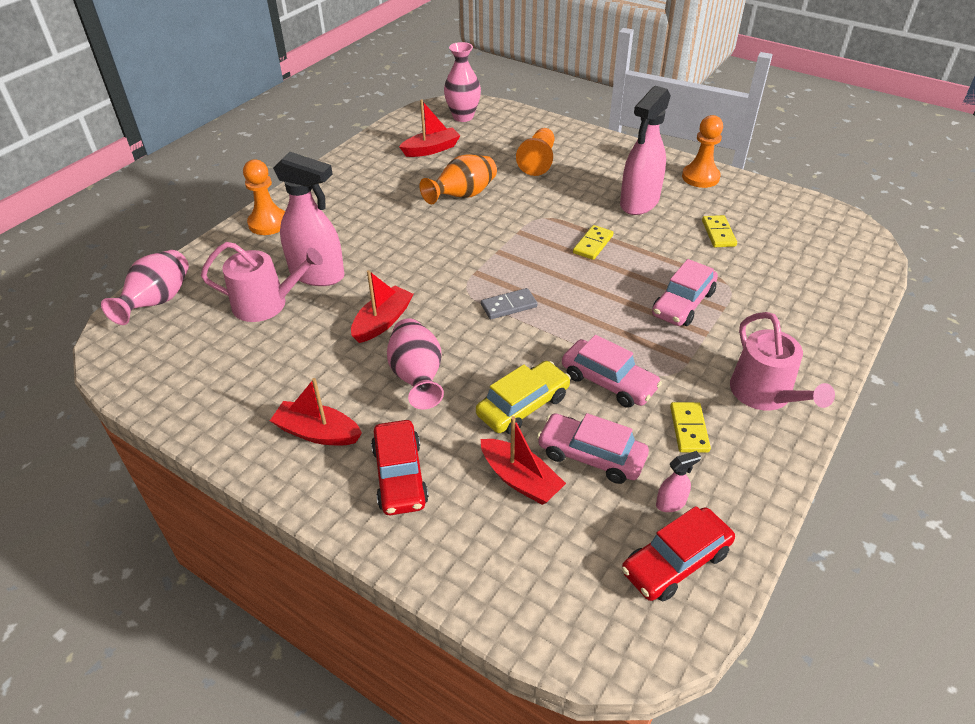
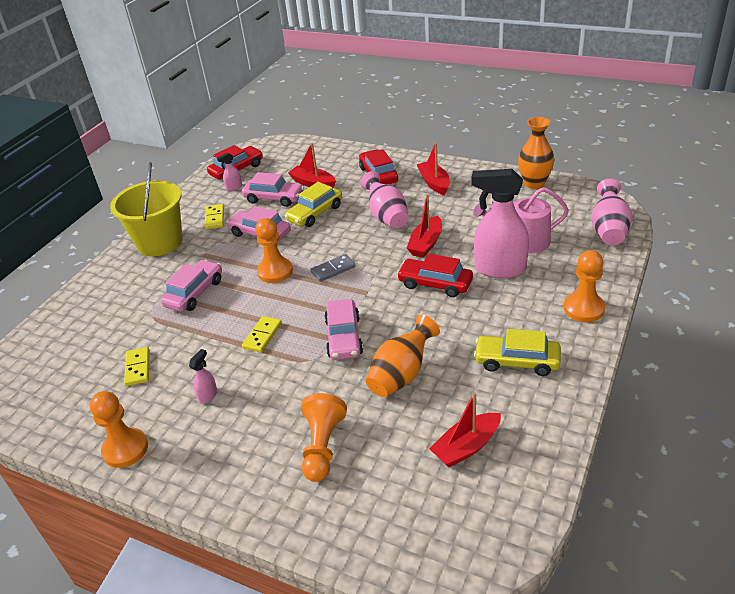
camera: 175 degrees right, 5 degrees down
(174, 397) = (534, 183): none -> orange vase
(317, 432) = (434, 183): red boat -> red boat turned 120 degrees counterclockwise
(360, 192) = (517, 361): none -> yellow car
(396, 269) = (435, 284): none -> red car
(463, 117) = (447, 532): pink vase -> none
(508, 231) = (344, 337): none -> pink car
(582, 315) = (275, 271): none -> orange pawn
(639, 203) = (208, 395): pink spray bottle -> pink spray bottle, size x0.42
(765, 394) = (160, 242): pink watering can -> yellow bucket

